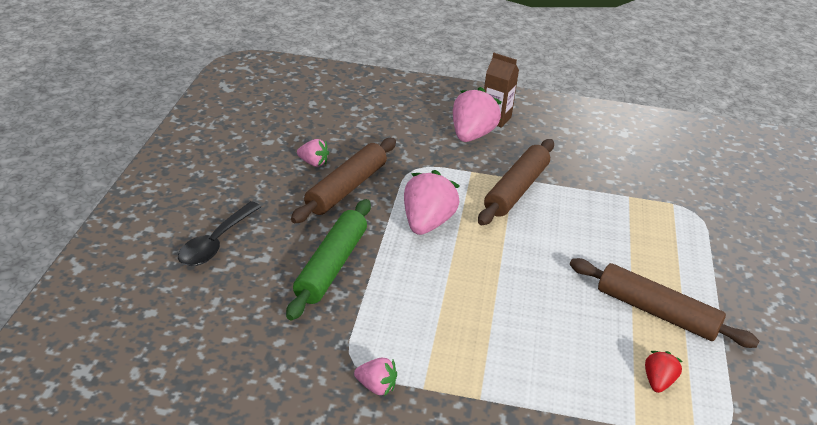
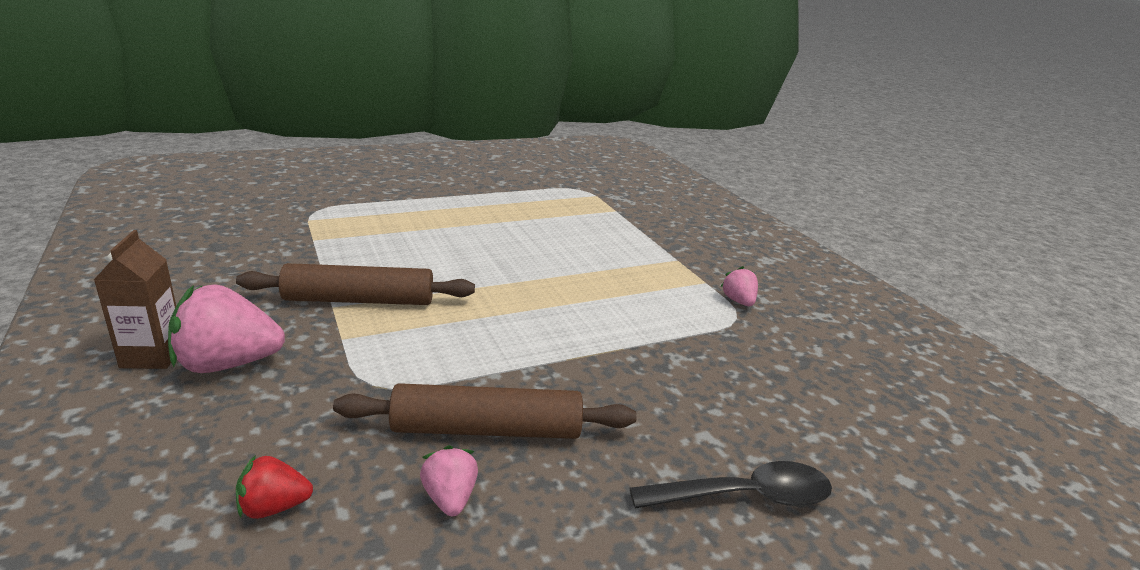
camera: 125 degrees left, 10 degrees down
(331, 266) = (648, 378): green rolling pin -> none
(427, 223) = (492, 340): pink strawberry -> none
(656, 312) = (489, 214): brown rolling pin -> none
(658, 381) = (564, 208): red strawberry -> red strawberry (274, 507)

